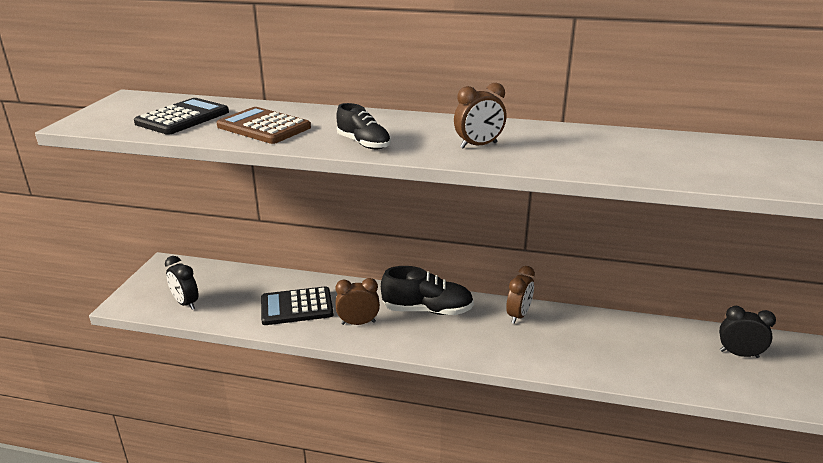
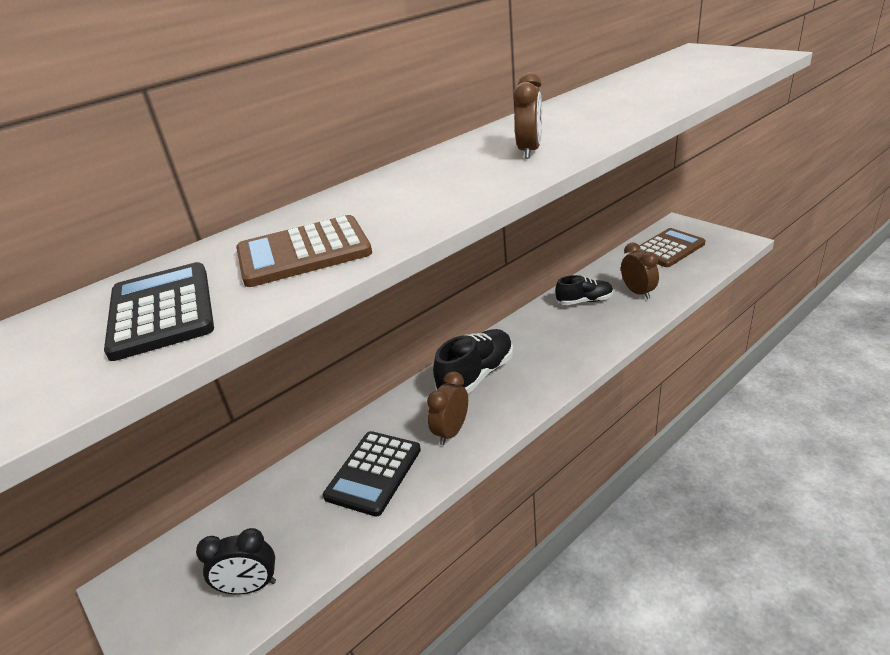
camera: 50 degrees left, 5 degrees up
(363, 144) = (449, 201): black shoe -> black shoe (584, 301)
(518, 315) = (535, 325): brown clock -> brown clock (638, 292)
(739, 354) = (668, 249): black clock -> brown calculator

